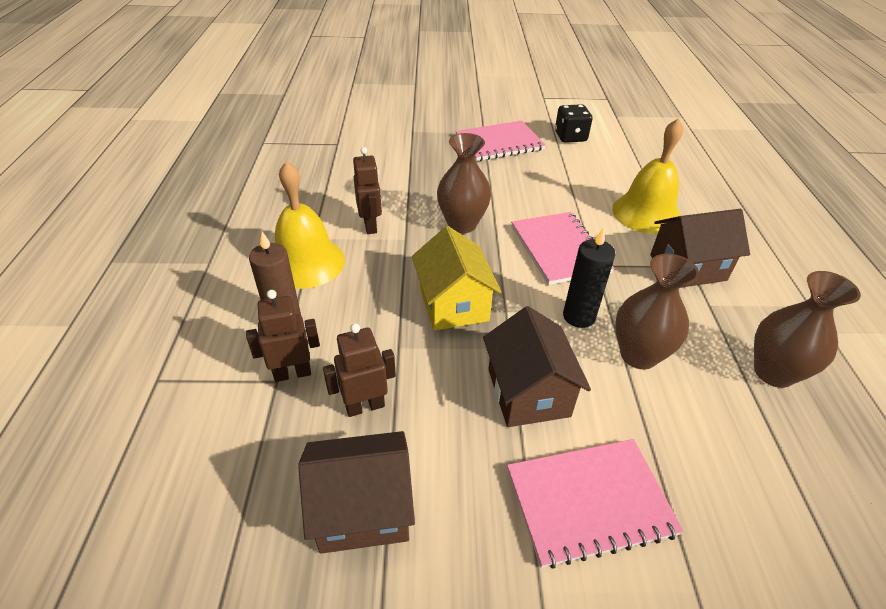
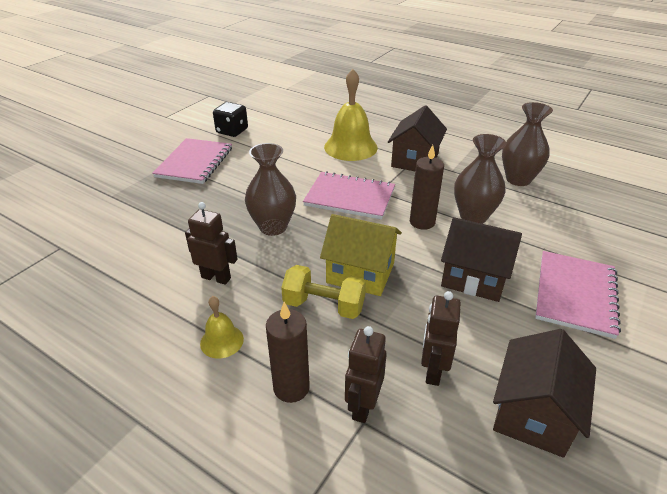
camera: 55 degrees left, 5 degrees down
(306, 262) = (222, 341): yellow bell -> yellow bell, size x0.50
(390, 299) = (324, 306): none -> yellow dumbbell
(579, 316) = (422, 222): black candle -> brown candle

